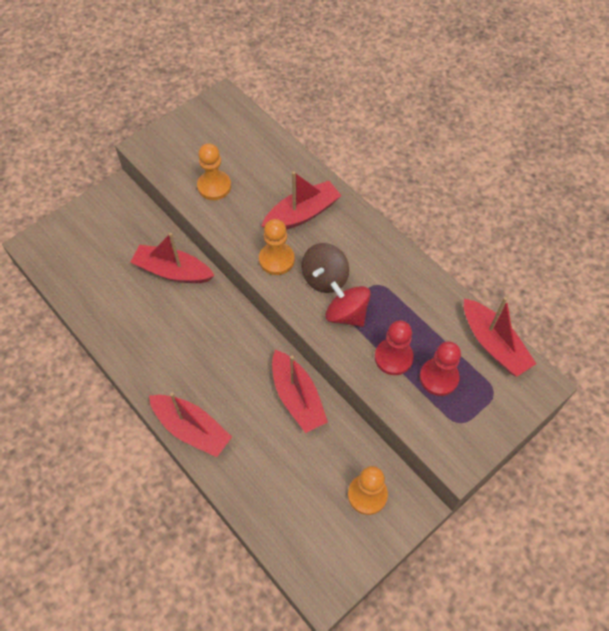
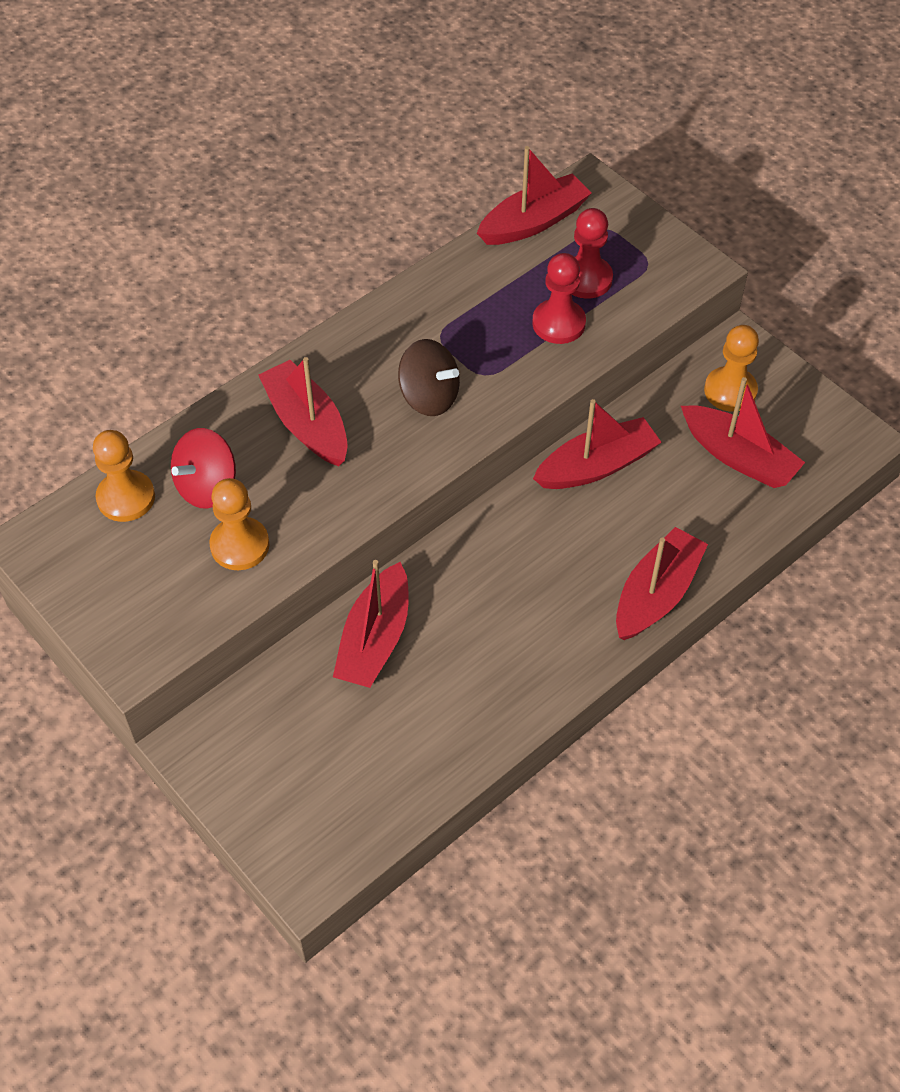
camera: 90 degrees left, 5 degrees down
(276, 259) = (394, 456): orange pawn -> orange pawn (126, 498)
(305, 495) = (738, 457): none -> red boat
(346, 314) = (491, 372): red spinning top -> red spinning top (207, 486)

